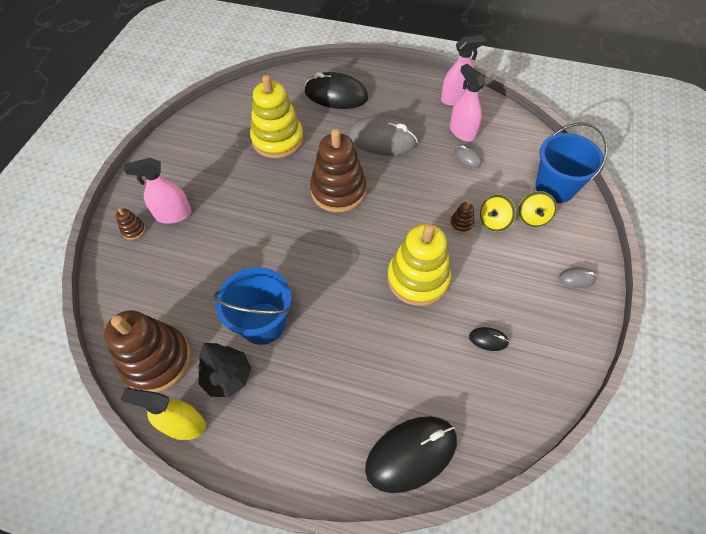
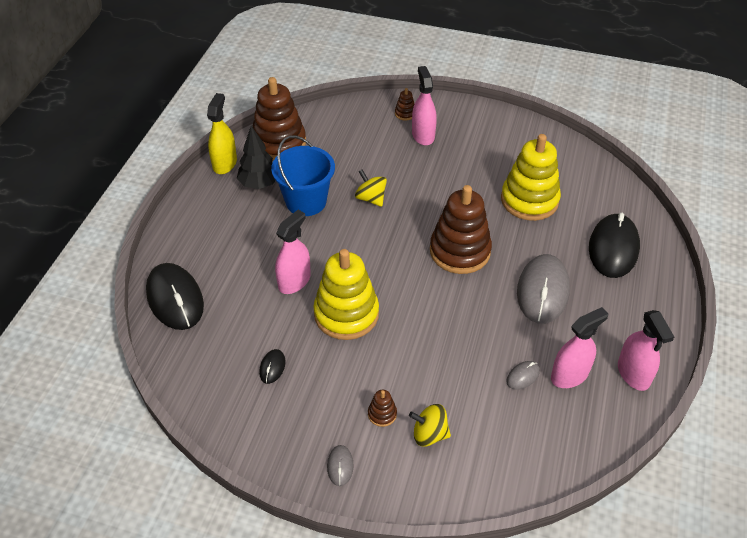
camera: 90 degrees right, 10 degrees down
(379, 327) = (294, 281): none -> pink spray bottle
(461, 224) = (418, 359): brown stacking toy -> brown stacking toy (382, 414)
(494, 221) = (422, 392): yellow spinning top -> yellow spinning top (371, 198)
(555, 187) = (481, 470): blue bucket -> none

